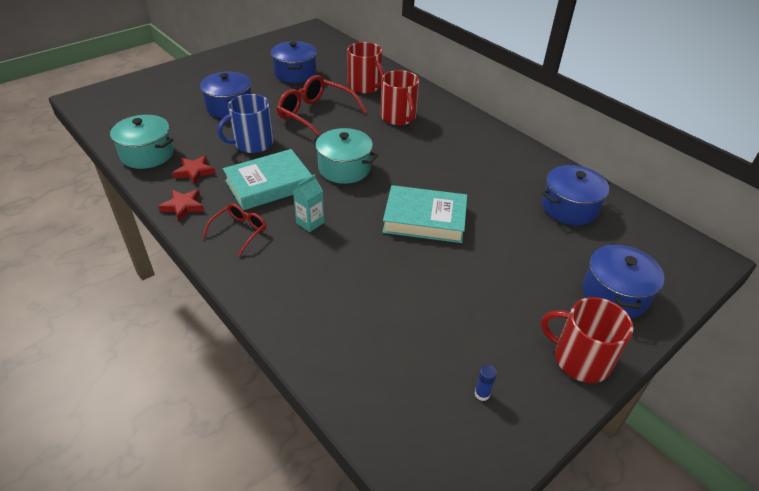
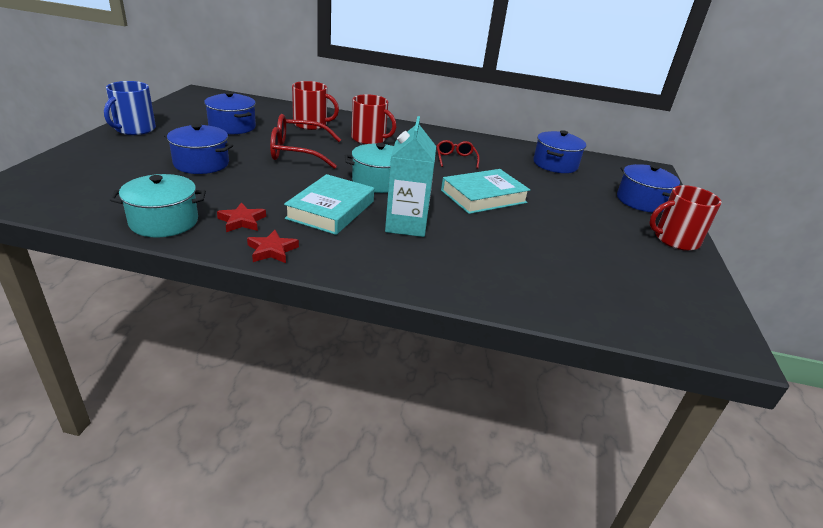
camera: 40 degrees left, 10 degrees down
(240, 231) = (356, 250): red glasses -> red glasses (455, 159)
(253, 143) = (269, 185): blue mug -> blue mug (134, 129)
(310, 222) = (406, 225): turquoise carton -> turquoise carton, size x1.88
(482, 394) = (661, 280): blue glue stick -> none

